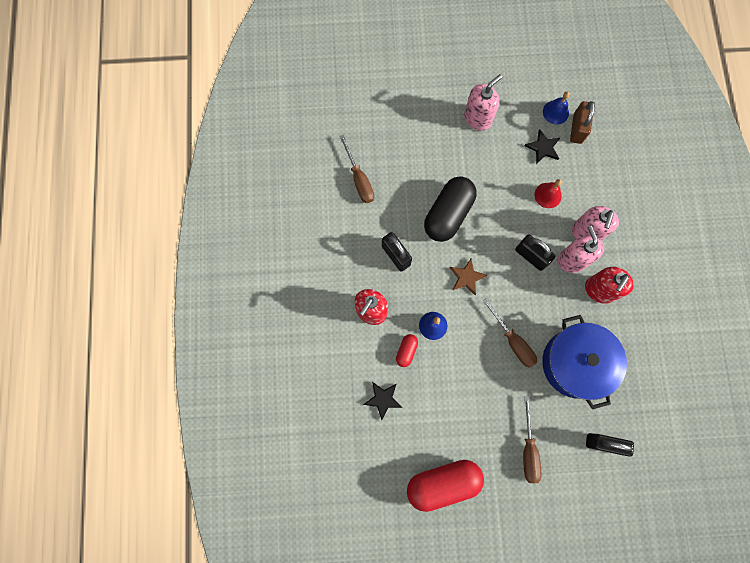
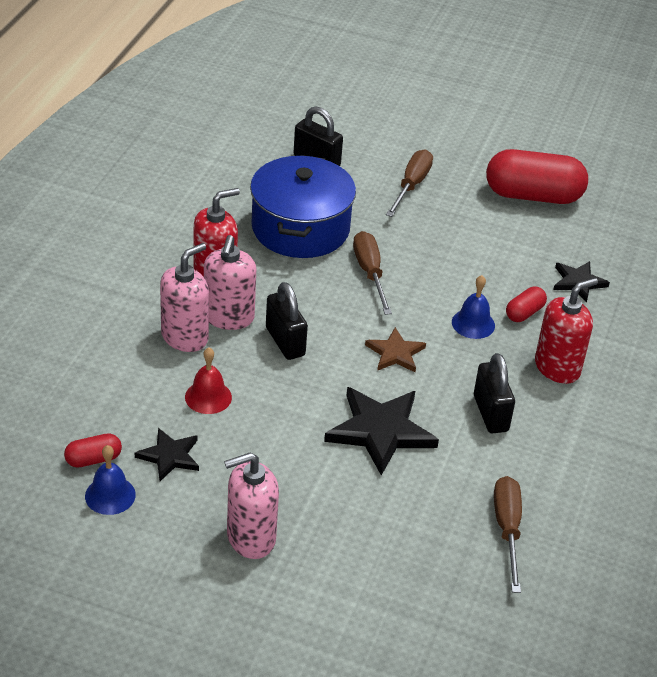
camera: 160 degrees left, 35 degrees down
(448, 214) = (380, 431): black capsule -> black star
(577, 129) = (93, 459): brown padlock -> red capsule

